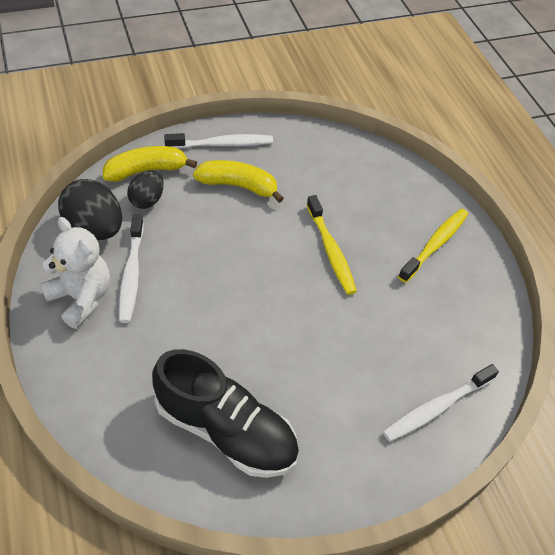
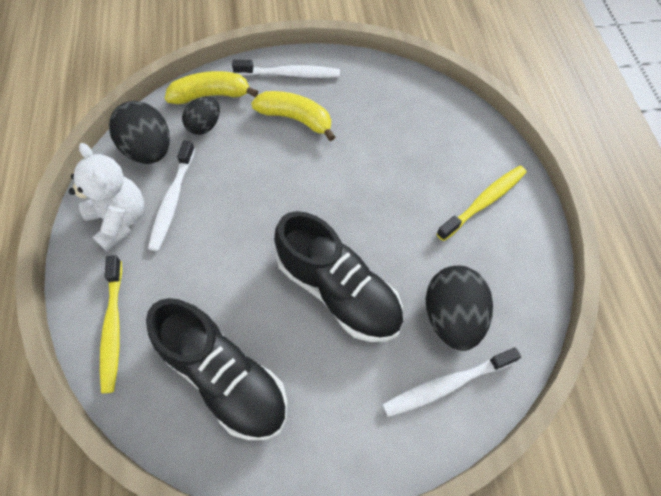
camera: 15 degrees right, 10 degrees up
(317, 339) = (338, 291): none -> black shoe
(331, 250) = (373, 197): yellow toothbrush -> yellow toothbrush (113, 327)
(428, 349) = (452, 317): none -> black egg

